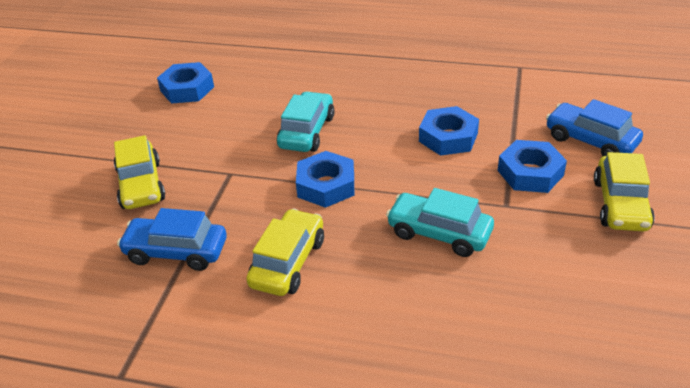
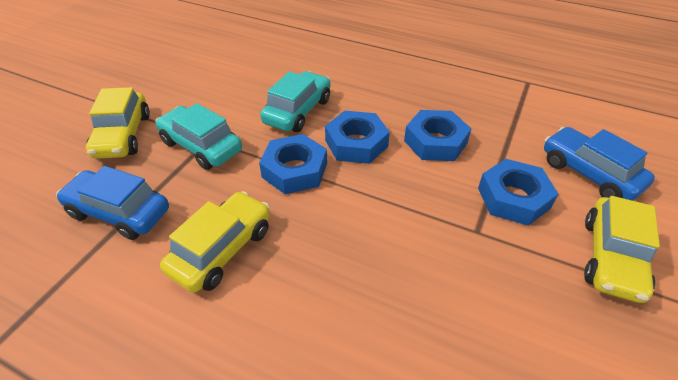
camera: 10 degrees right, 5 degrees up
(187, 89) = (208, 52): blue nut -> blue nut (356, 143)
(439, 233) = (393, 250): turquoise car -> turquoise car (201, 146)

